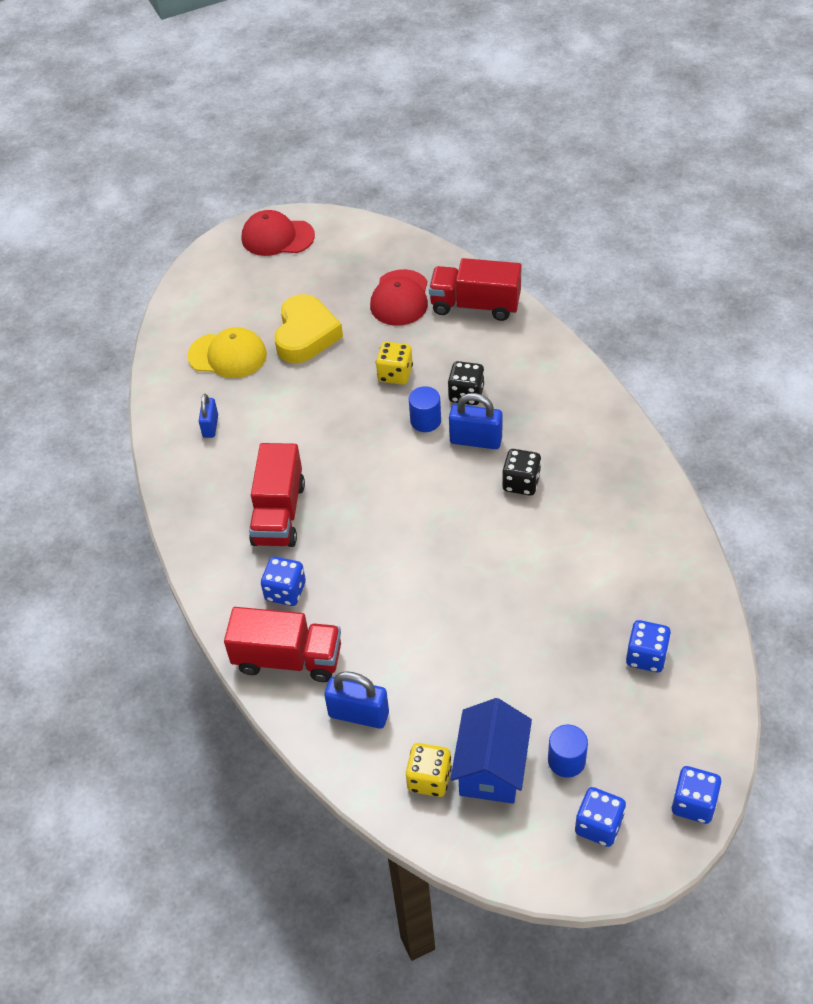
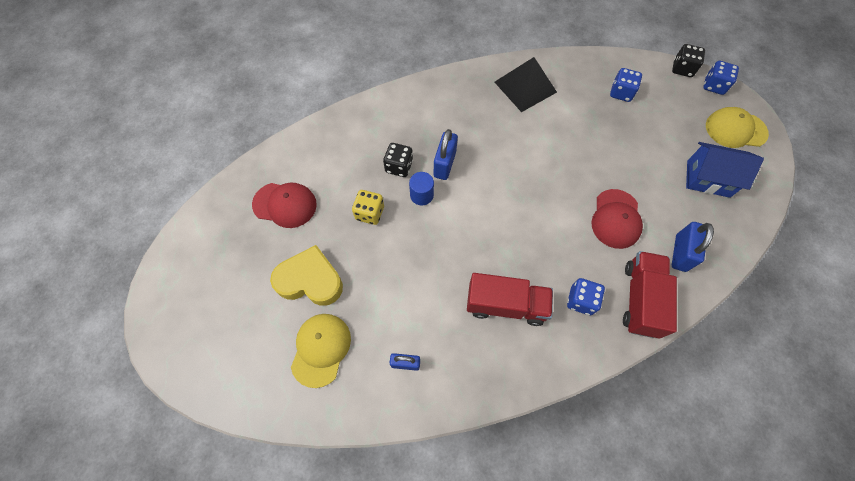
camera: 90 degrees left, 15 degrees up
(277, 237) = (174, 303): red cap -> red cap (616, 219)
(429, 779) = (721, 213): yellow dice -> none
(475, 305) = (307, 153): red truck -> none
(521, 483) = (486, 141): black dice -> black dice (682, 69)
(566, 761) = (697, 140): blue cylinder -> none
(598, 825) = (735, 129): blue dice -> yellow cap
(631, 527) = (525, 87): none -> black pyramid

